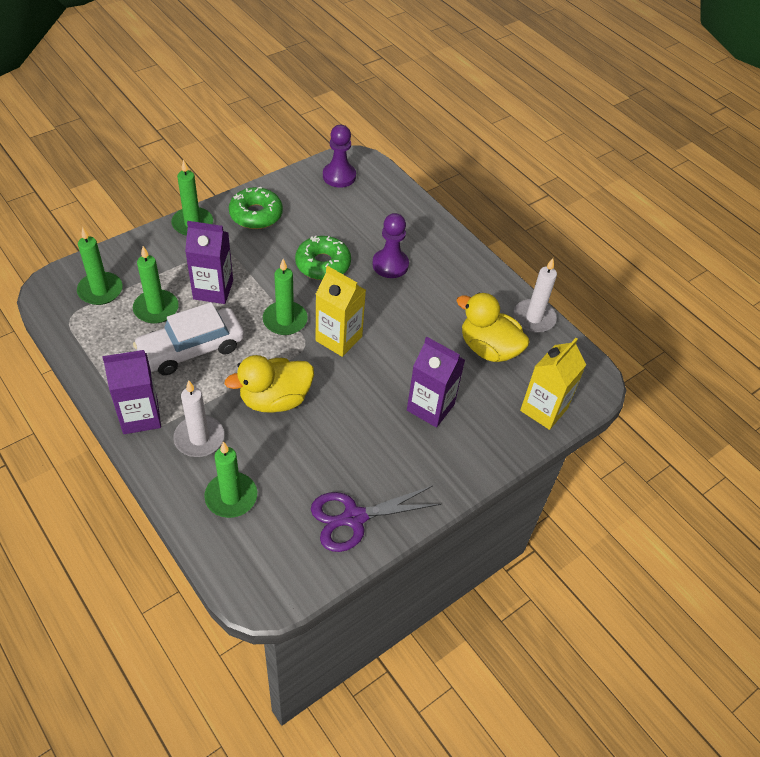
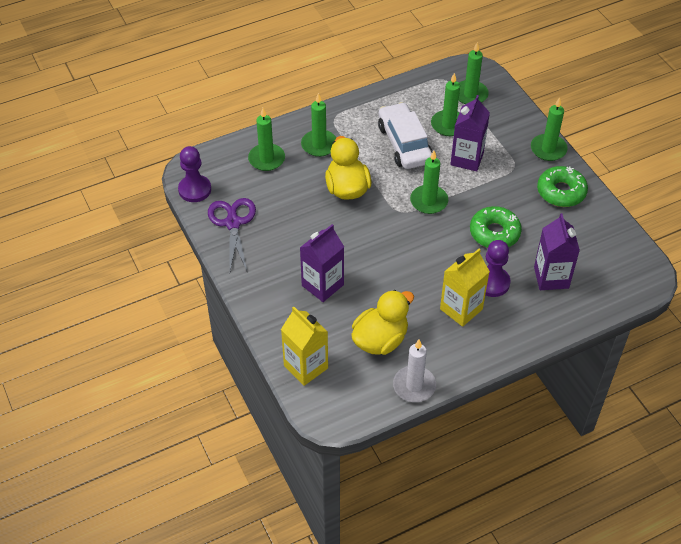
camera: 105 degrees right, 0 degrees up
(140, 416) = (344, 115): purple carton -> purple carton (551, 277)
(199, 438) = (319, 145): white candle -> green candle
(338, 338) = (404, 234): yellow carton -> yellow carton (461, 309)
(339, 176) = (621, 259): purple pawn -> purple pawn (195, 190)

